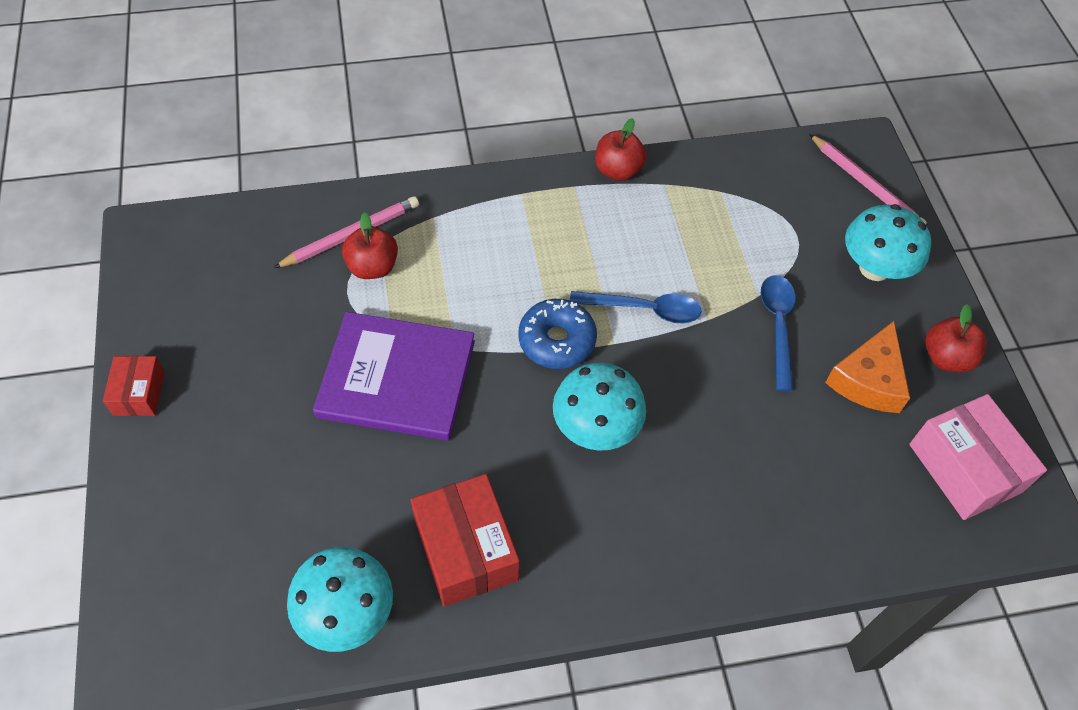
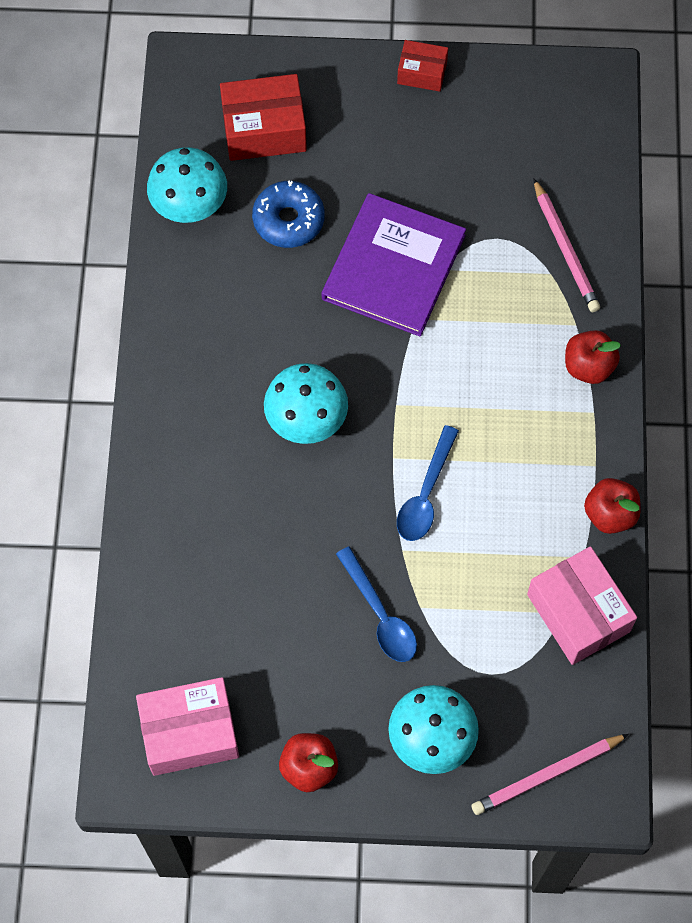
camera: 105 degrees right, 10 degrees up
(372, 267) = (522, 263): red apple -> red apple (588, 366)
(466, 550) = (219, 296): red box -> red box (264, 129)
(557, 340) = (406, 407): blue donut -> blue donut (288, 220)
(716, 181) = (578, 613): none -> pink box
(778, 326) = (380, 614): blue spoon -> blue spoon turned 45 degrees clockwise
(868, 379) = (301, 680): orange cheese -> none

